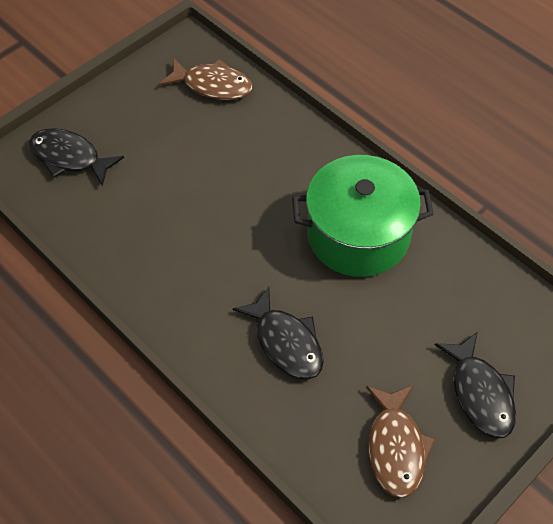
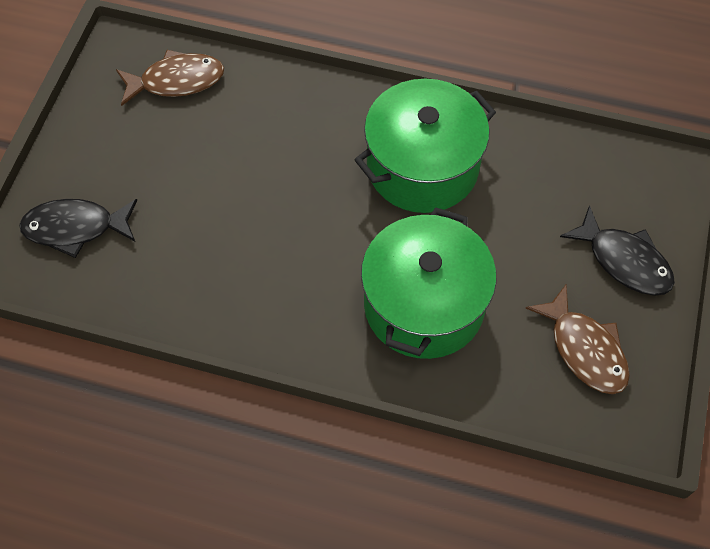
camera: 30 degrees left, 5 degrees up
(286, 342) = (424, 305): black fish -> green pot

